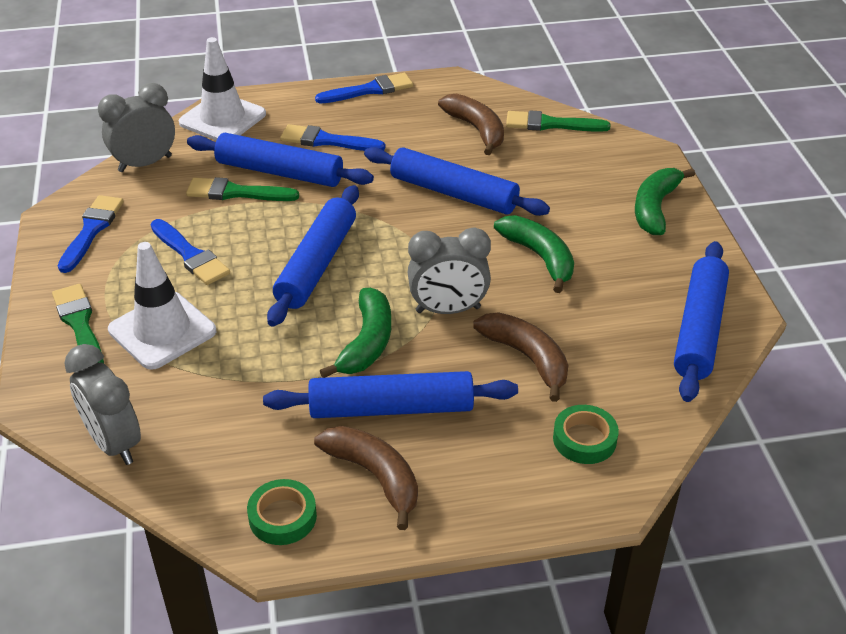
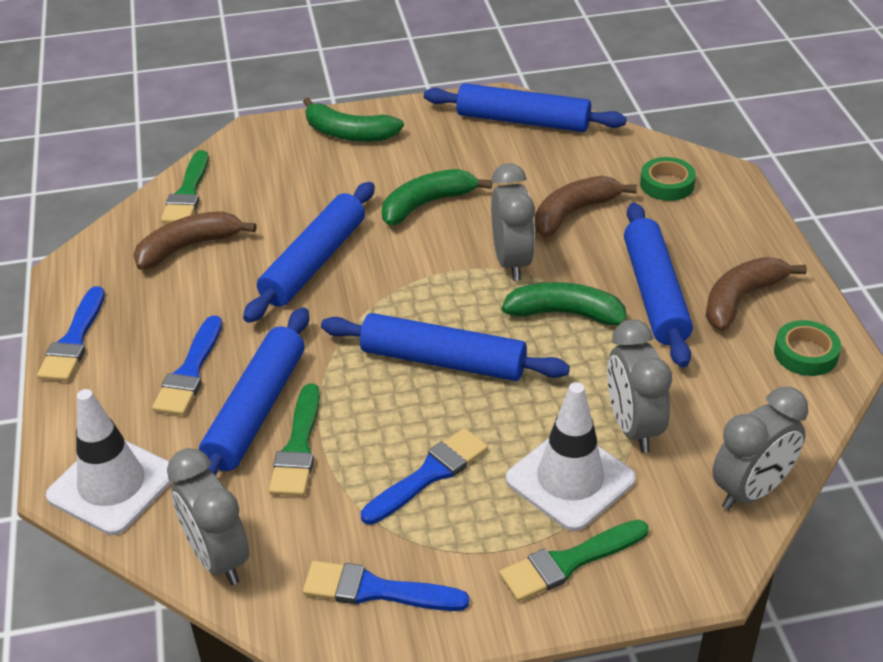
camera: 90 degrees left, 0 degrees up
(211, 374) = (633, 427): none -> grey clock
(369, 90) = (74, 340): blue brush -> blue brush turned 150 degrees counterclockwise

